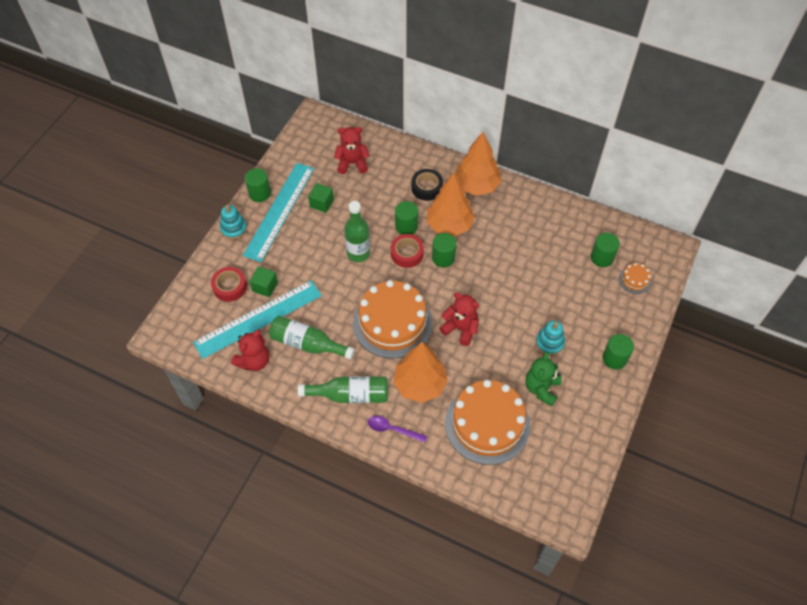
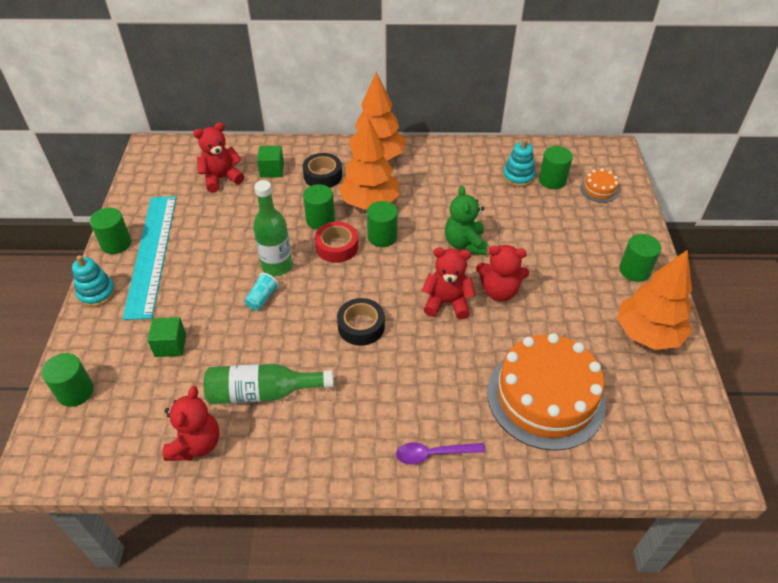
camera: 25 degrees left, 10 degrees down
(197, 296) = (75, 391): none -> green cylinder
(230, 287) = (120, 363): red tape -> none
(258, 319) = (179, 387): turquoise ruler -> none
(322, 203) = (203, 229): green cube -> green cube (272, 170)
(337, 275) = (262, 298): none -> turquoise cup
(350, 395) = (353, 433): green bottle -> none
(392, 322) = (361, 326): orange cake -> black tape
(420, 384) = (436, 384): orange tree -> orange tree (647, 334)
(503, 334) = (499, 291): none -> red teddy bear
(541, 388) = (580, 331): green teddy bear -> green teddy bear (465, 244)
(549, 343) = (556, 280): turquoise stacking toy -> turquoise stacking toy (518, 176)

